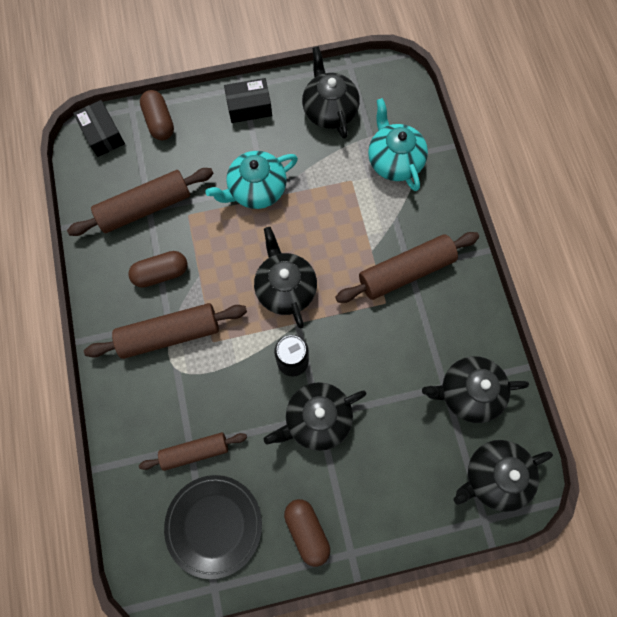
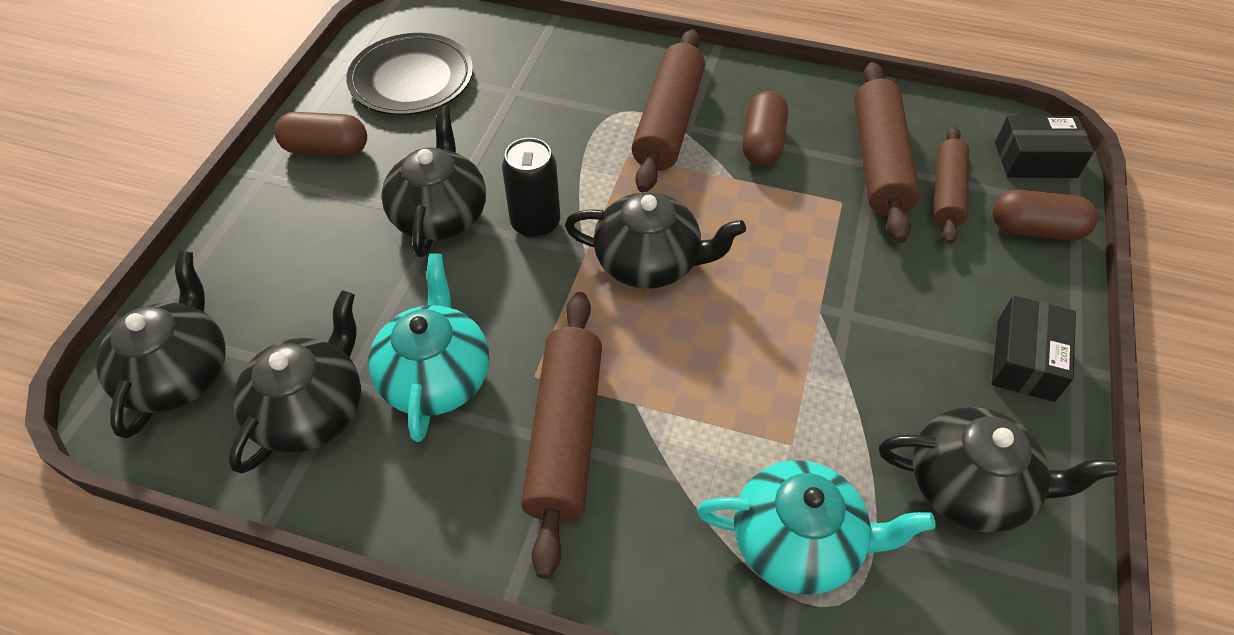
camera: 120 degrees right, 20 degrees down
(195, 451) = (504, 93): brown rolling pin -> brown rolling pin (947, 193)
(256, 189) = (844, 299): turquoise teapot -> turquoise teapot (436, 376)

